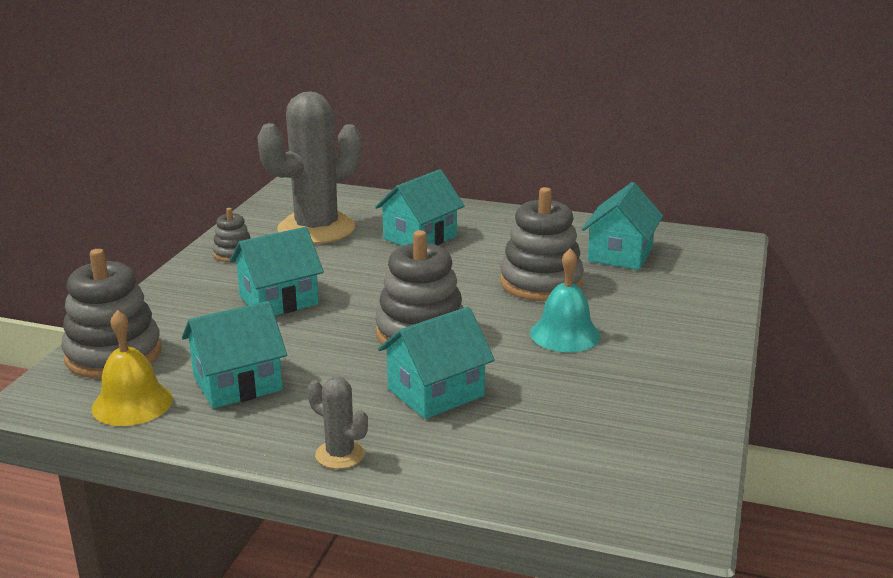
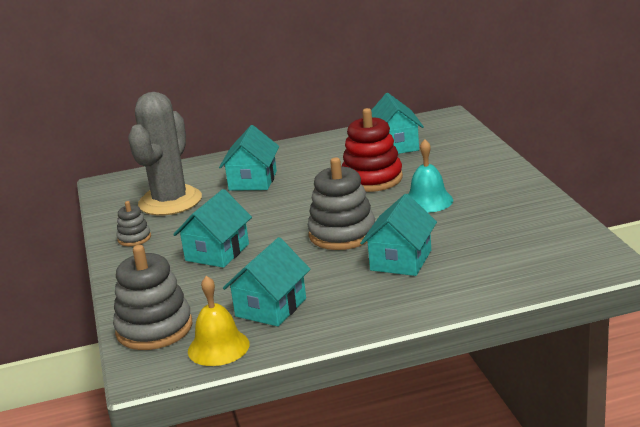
camera: 30 degrees left, 0 degrees up
(340, 454) = (396, 314): grey cactus -> none
(541, 283) = (372, 179): grey stacking toy -> red stacking toy

